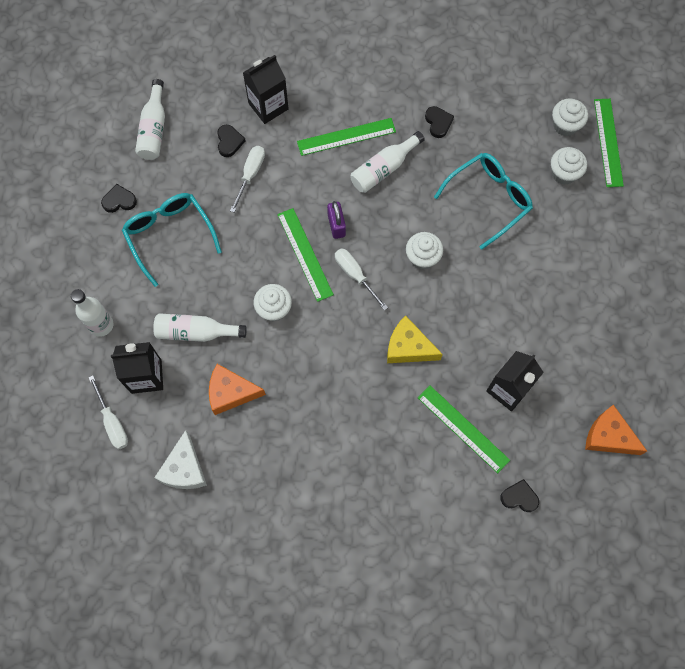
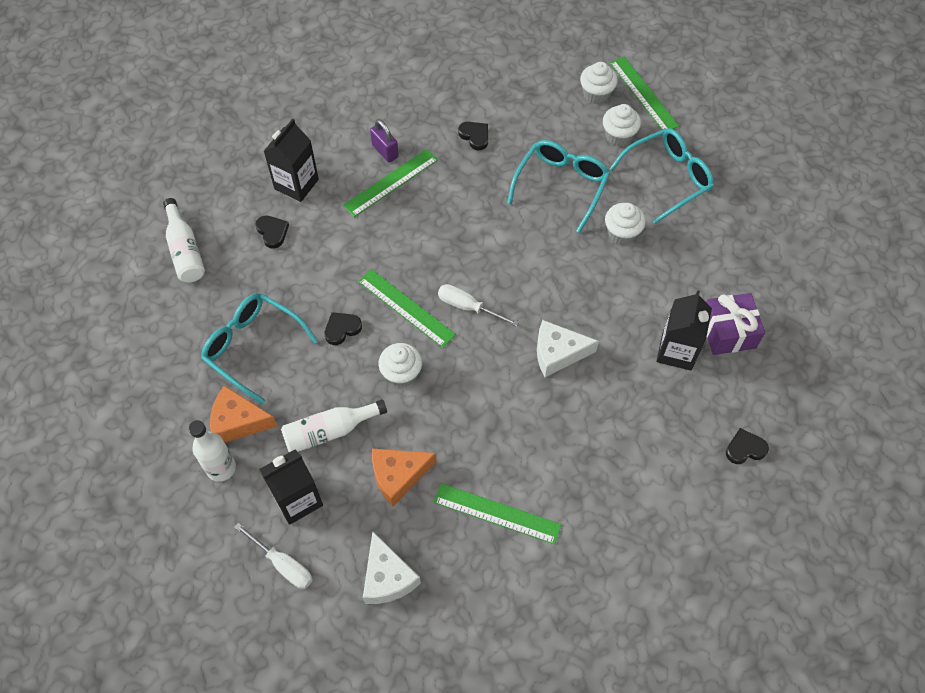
camera: 25 degrees left, 10 degrees down
(119, 200) = (181, 334): black heart -> black heart (342, 329)
(250, 174) = (310, 255): white screwdriver -> none
(336, 225) = (424, 268): purple padlock -> purple padlock (385, 151)
(383, 169) = (444, 197): white bottle -> none
(408, 347) = (557, 353): yellow cheese -> white cheese
(422, 257) = (526, 263): white cupcake -> white cupcake (622, 233)
(463, 428) = (654, 407): green ruler -> green ruler (497, 513)
(561, 392) = (728, 332): none -> purple gift
(586, 231) = (668, 178): none -> turquoise glasses
(608, 436) = (795, 353): orange cheese -> orange cheese (238, 421)

